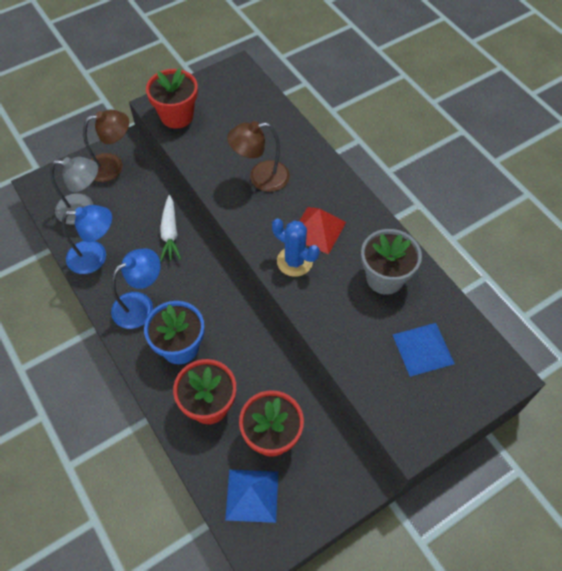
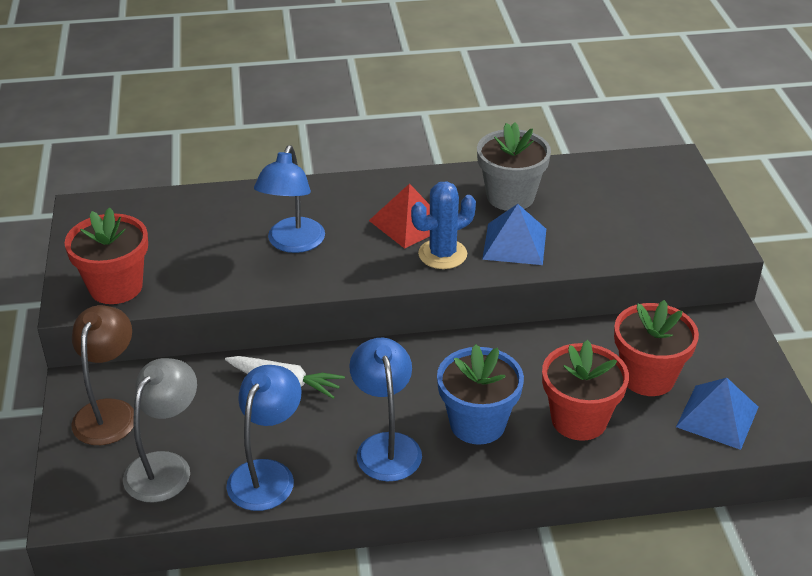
camera: 65 degrees left, 20 degrees down
(260, 178) = (292, 243): brown lamp -> blue lamp
(423, 349) = (616, 201): blue pyramid -> blue pyramid (515, 244)

